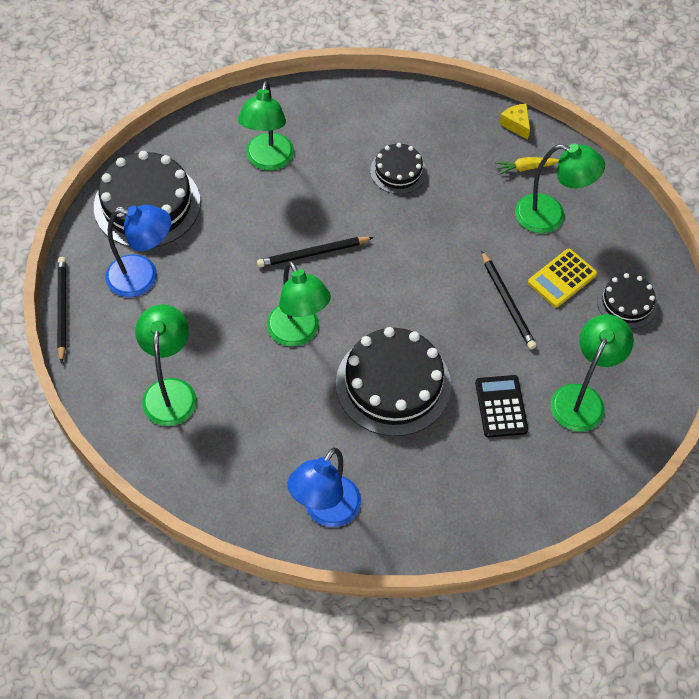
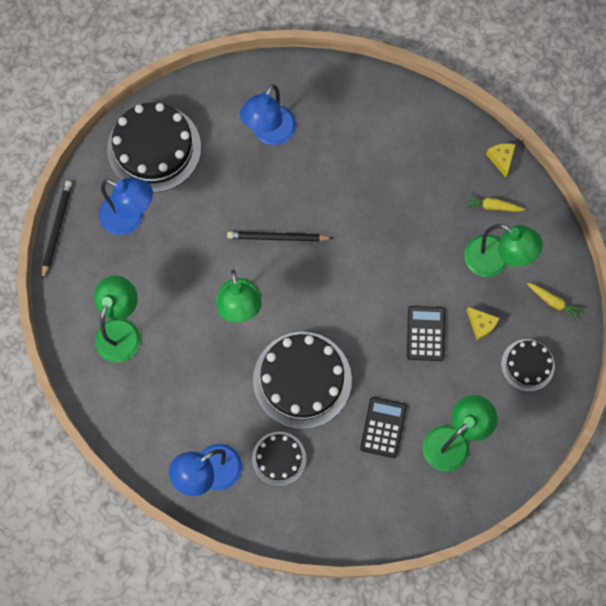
camera: 20 degrees right, 15 degrees up
(268, 160) = (269, 133): green lamp -> blue lamp
(398, 171) = (378, 177): black cake -> black cake (279, 458)
(507, 302) = (425, 333): black pencil -> black calculator
(562, 278) = (481, 325): yellow calculator -> yellow cheese
(626, 238) = (553, 302): none -> yellow carrot

